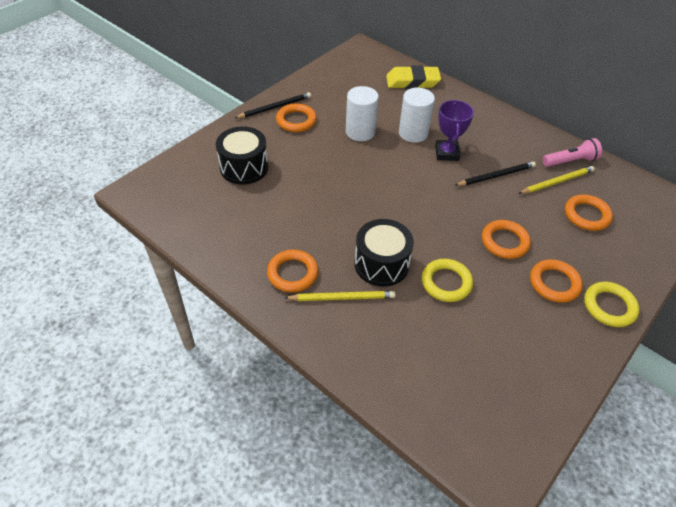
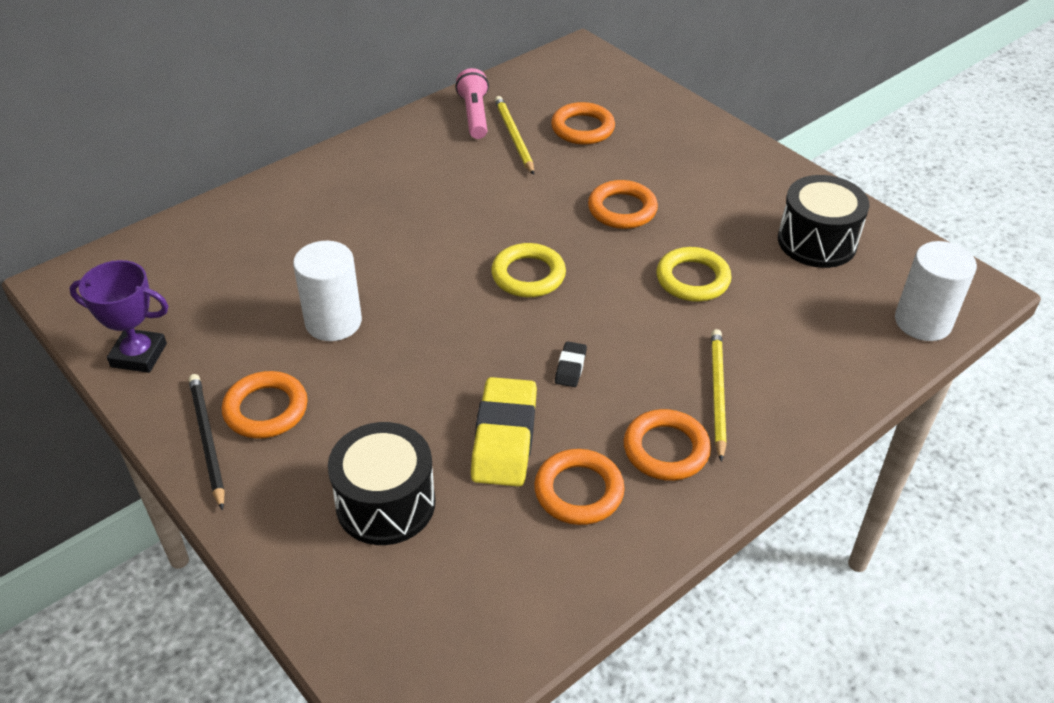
camera: 80 degrees left, 5 degrees down
(349, 227) = (570, 367): none -> black eraser
(381, 264) = (653, 340): black drum -> black drum (817, 241)
(412, 81) = (213, 233): yellow eraser -> yellow eraser (504, 438)
(413, 133) = (360, 257): white cylinder -> white cylinder (923, 322)
(447, 153) = (422, 228): purple trophy -> purple trophy (139, 355)
(496, 176) = (488, 188): black pencil -> none
(554, 283) = (697, 184): orange ring -> orange ring (578, 491)
(609, 306) = (735, 151): yellow ring -> yellow ring (528, 275)

